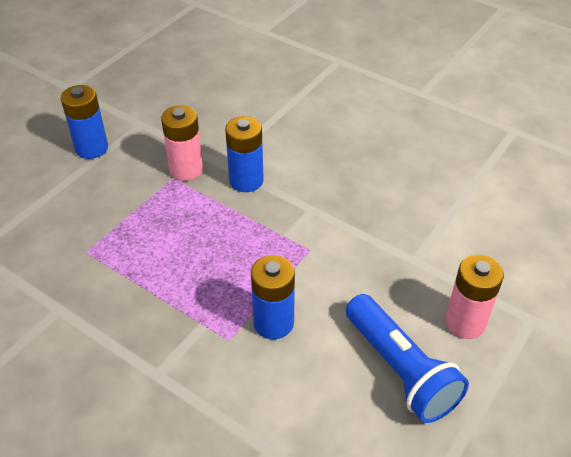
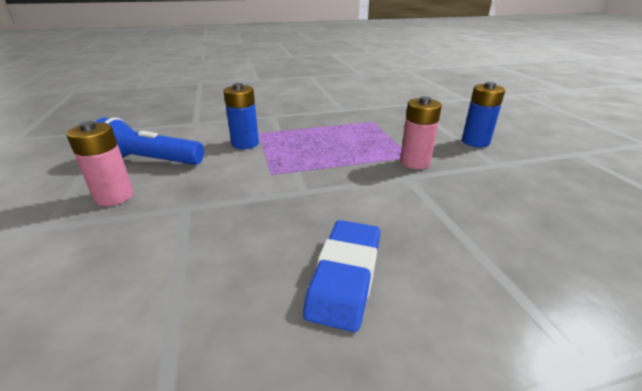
camera: 130 degrees right, 15 degrees down
(246, 180) = (373, 178): blue battery -> none
(372, 141) = (345, 276): none -> blue eraser

